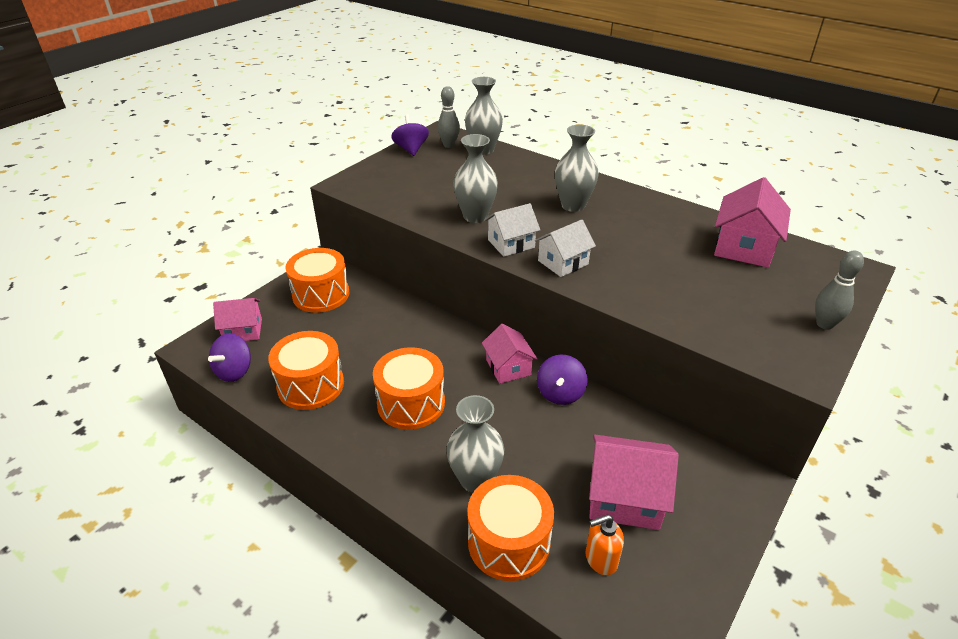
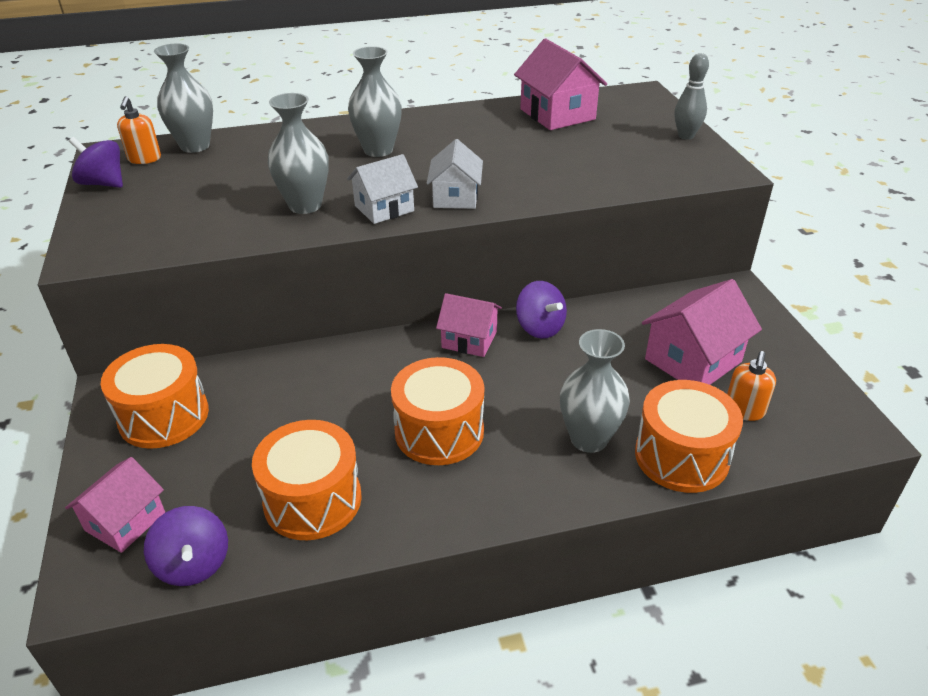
camera: 50 degrees left, 0 degrees up
(449, 145) = (144, 159): grey bowling pin -> orange soap dispenser
(511, 244) = (384, 208): white house -> white house turned 45 degrees clockwise

